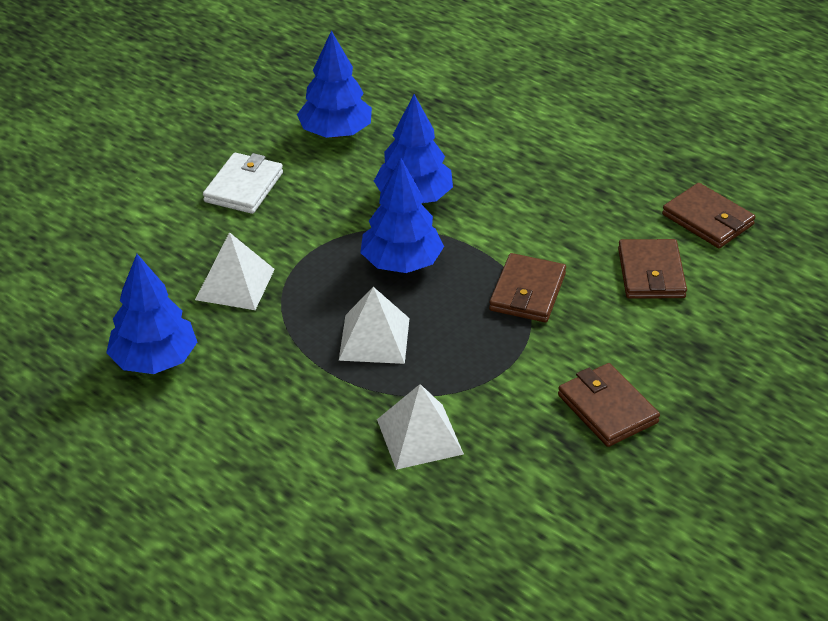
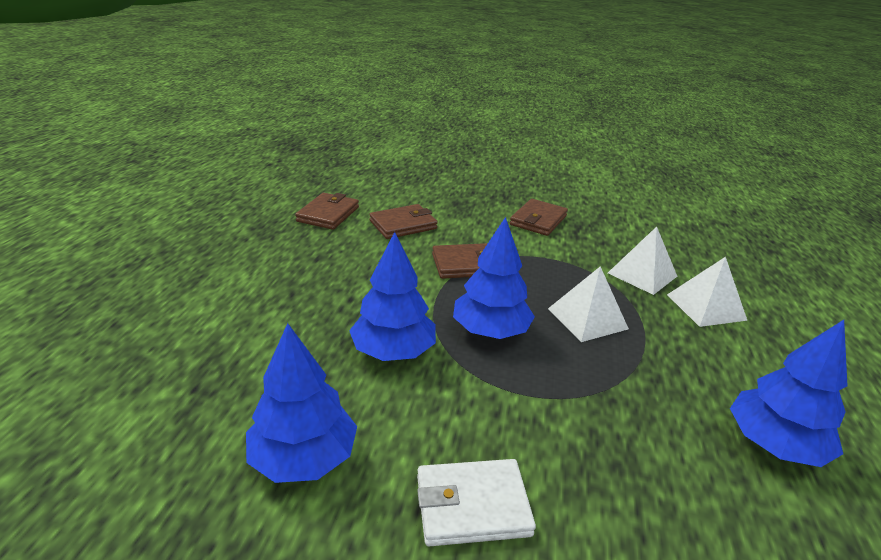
camera: 120 degrees left, 10 degrees down
(235, 284) = (625, 431): white pyramid -> white pyramid (706, 307)

